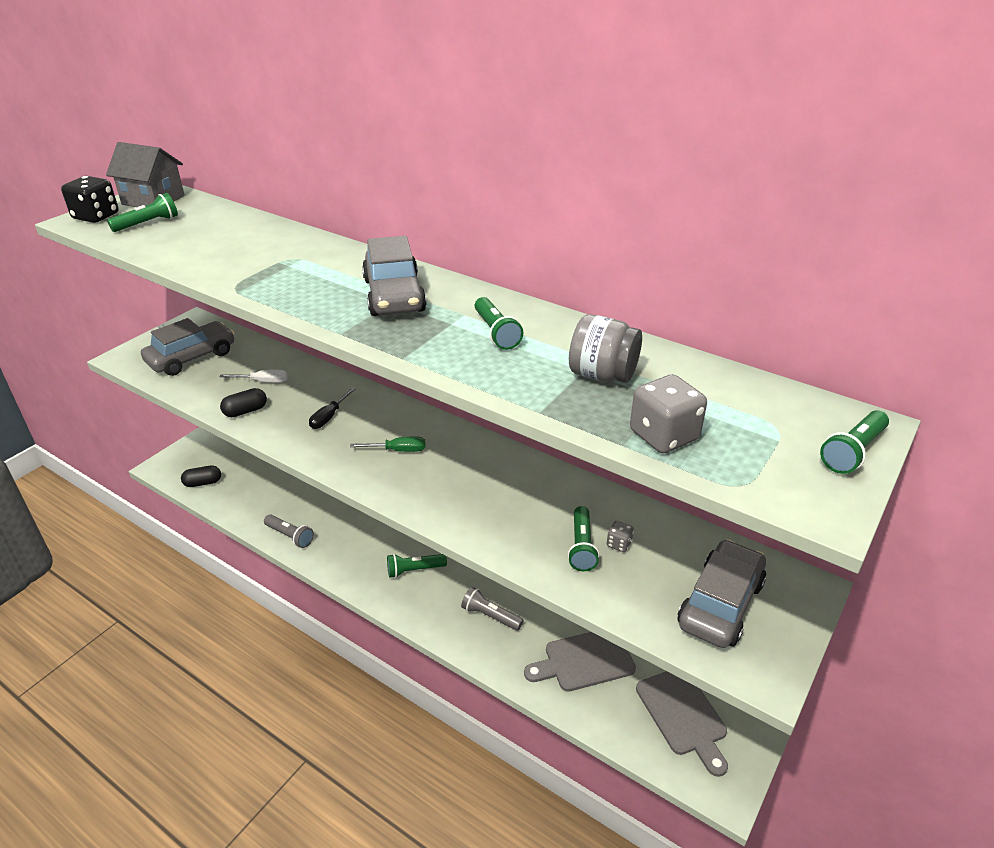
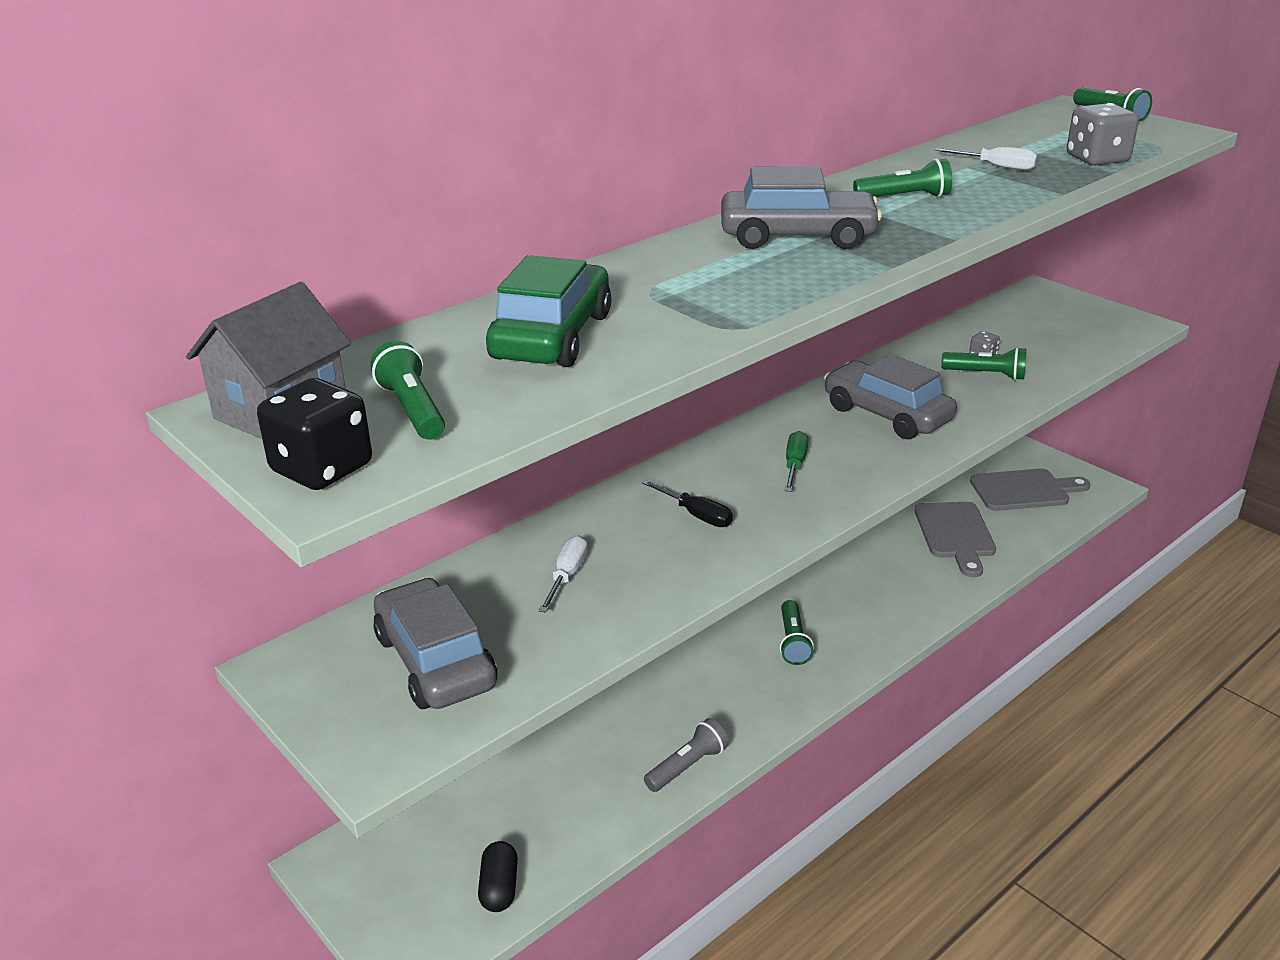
camera: 75 degrees left, 5 degrees down
(228, 241) = (551, 336): none -> green car
(245, 411) = (649, 593): black capsule -> none
(490, 616) = (883, 589): grey flashlight -> none
(602, 375) = (996, 167): grey jar -> white screwdriver
(720, 604) = (1062, 326): grey car -> grey car (886, 414)

